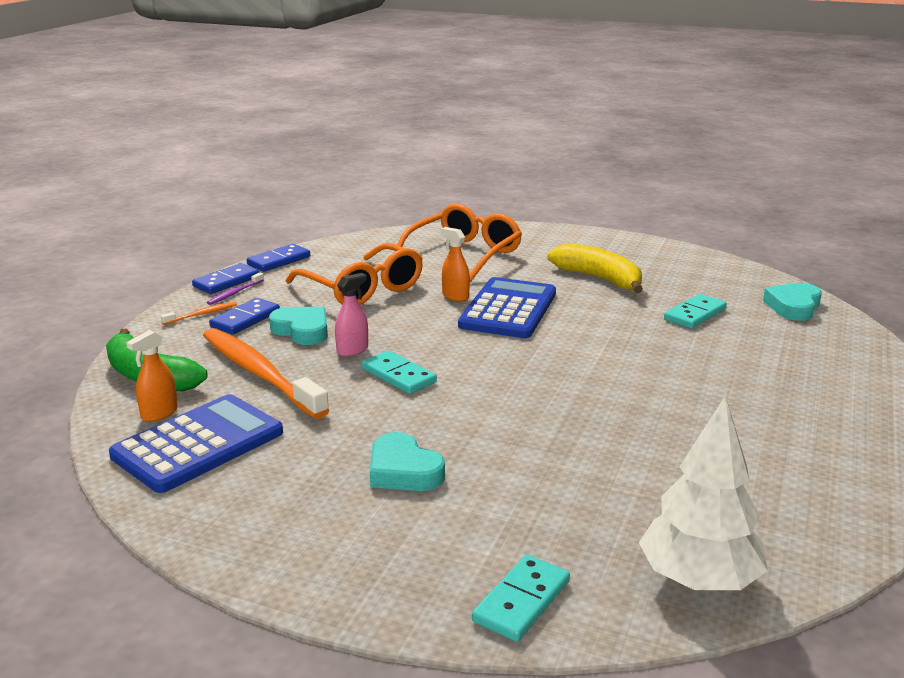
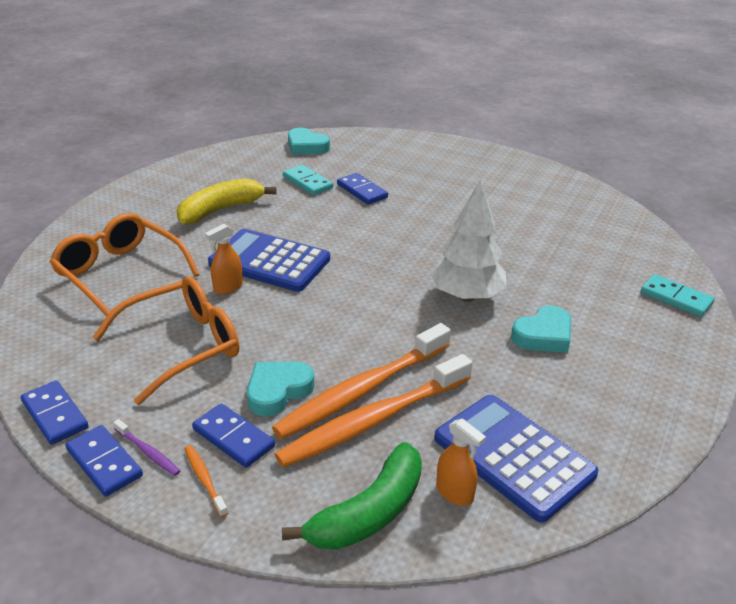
camera: 85 degrees left, 10 degrees up
(302, 366) = (362, 390): none -> orange toothbrush
(352, 350) = (333, 356): pink spray bottle -> none
(398, 375) = (390, 330): turquoise domino -> none
(697, 346) = (362, 191): none -> blue domino
(698, 580) = (638, 239): white tree -> white tree (466, 296)

